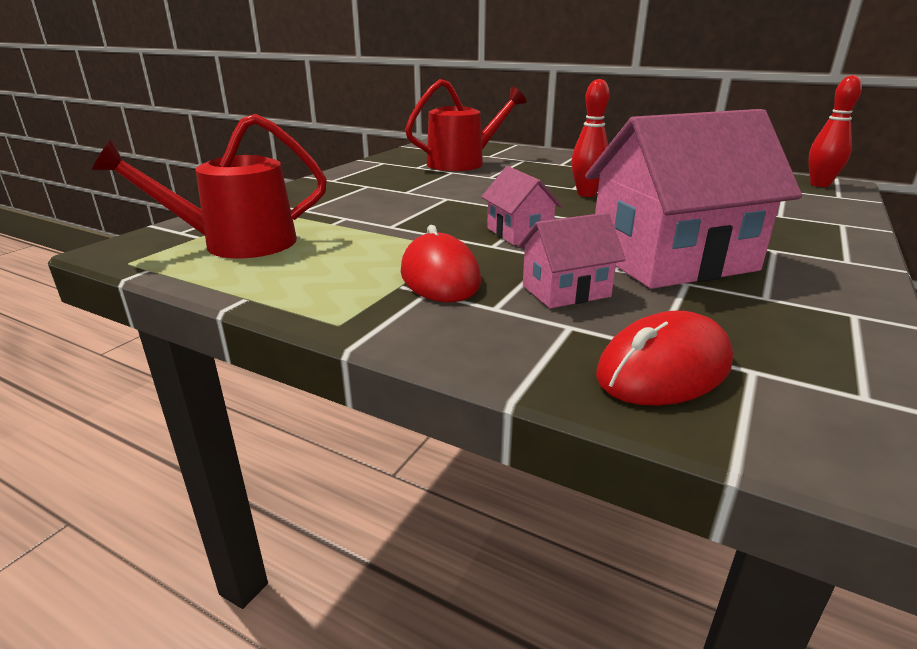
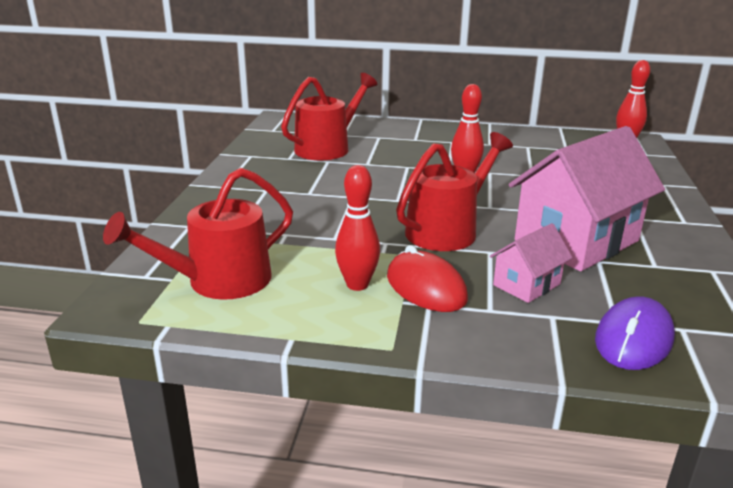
camera: 20 degrees left, 0 degrees up
(368, 264) = (357, 285): none -> red bowling pin
(519, 233) = (447, 230): pink house -> red watering can
(664, 369) = (634, 339): red mouse -> purple mouse

